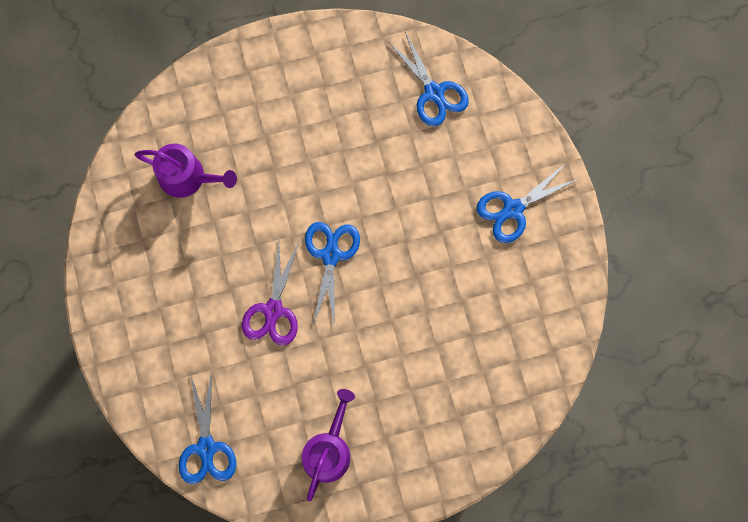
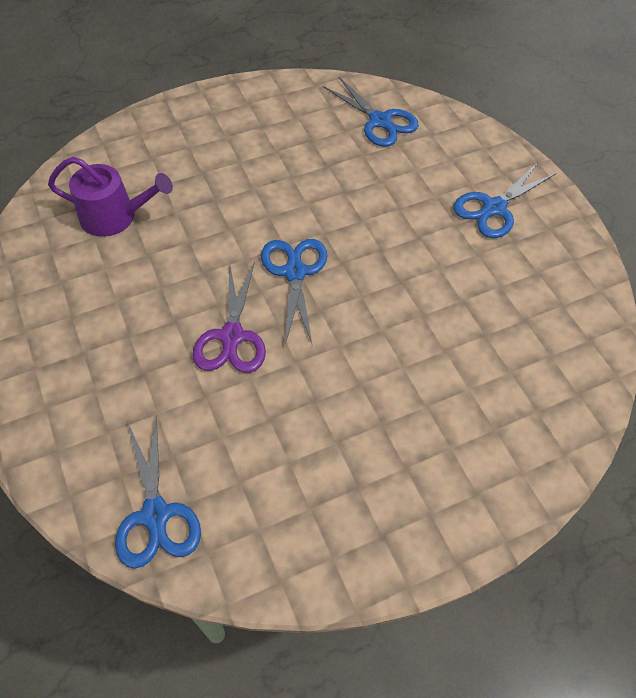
camera: 10 degrees left, 20 degrees down
(328, 450) = (330, 494): purple watering can -> none

